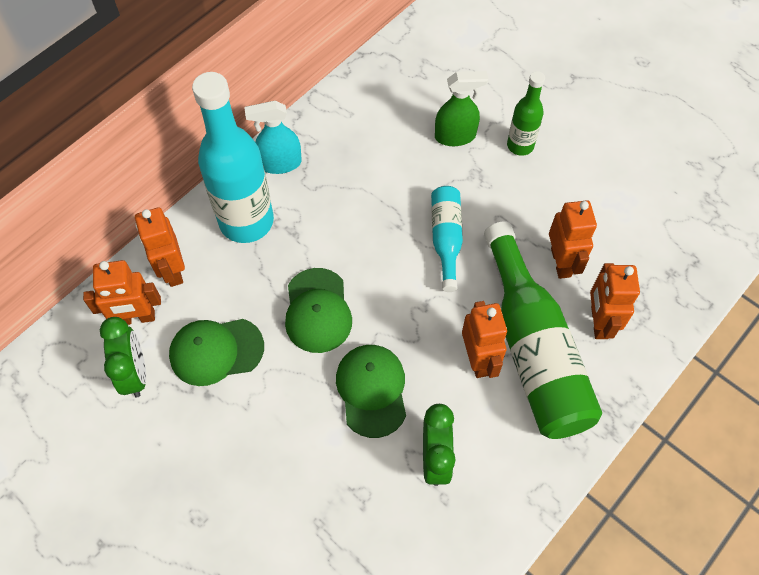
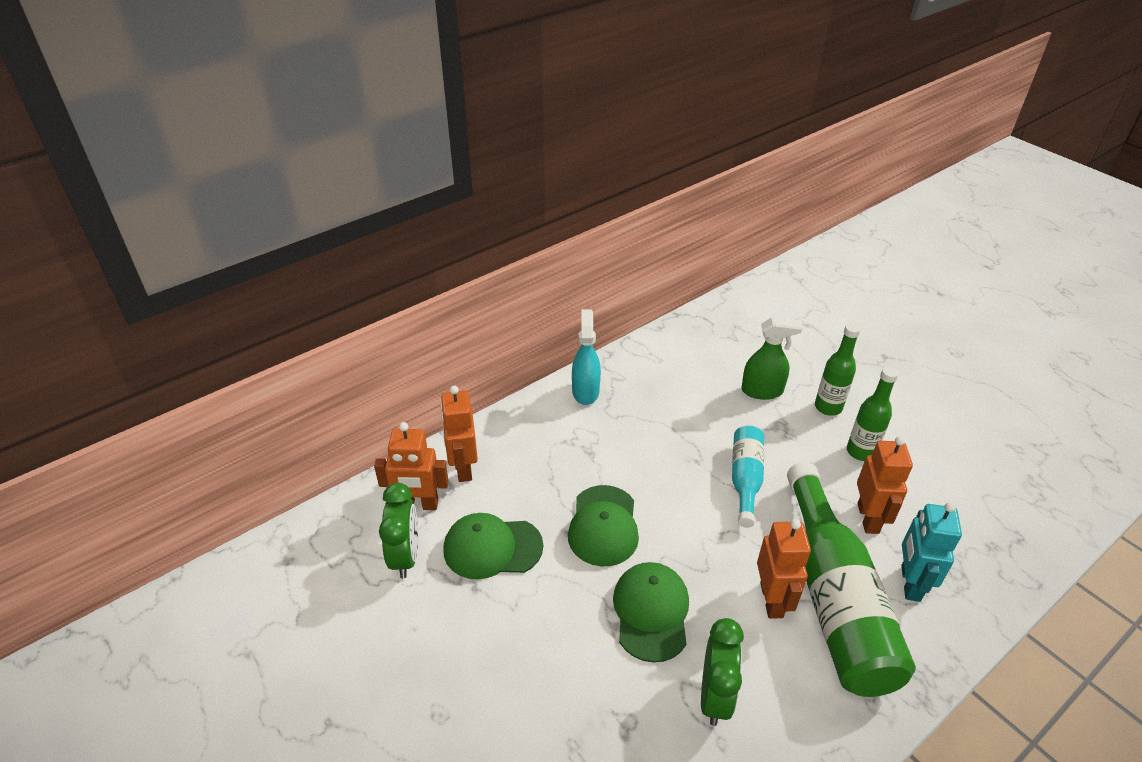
camera: 10 degrees right, 20 degrees down
(246, 221) = (544, 436): turquoise bottle -> none
(280, 163) = (585, 391): turquoise spray bottle -> turquoise spray bottle turned 90 degrees clockwise
(552, 191) = (860, 452): none -> green bottle
(599, 322) = (910, 583): orange robot -> turquoise robot

